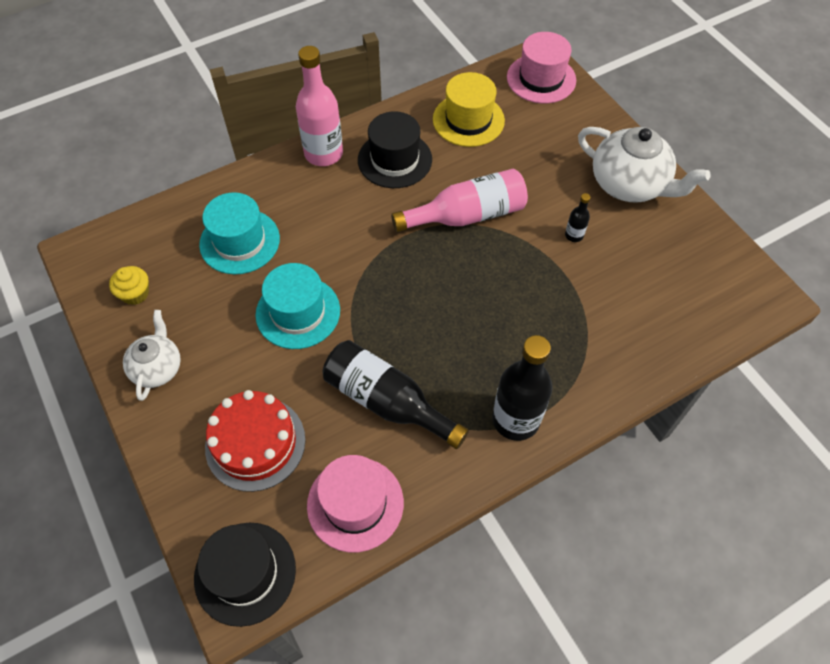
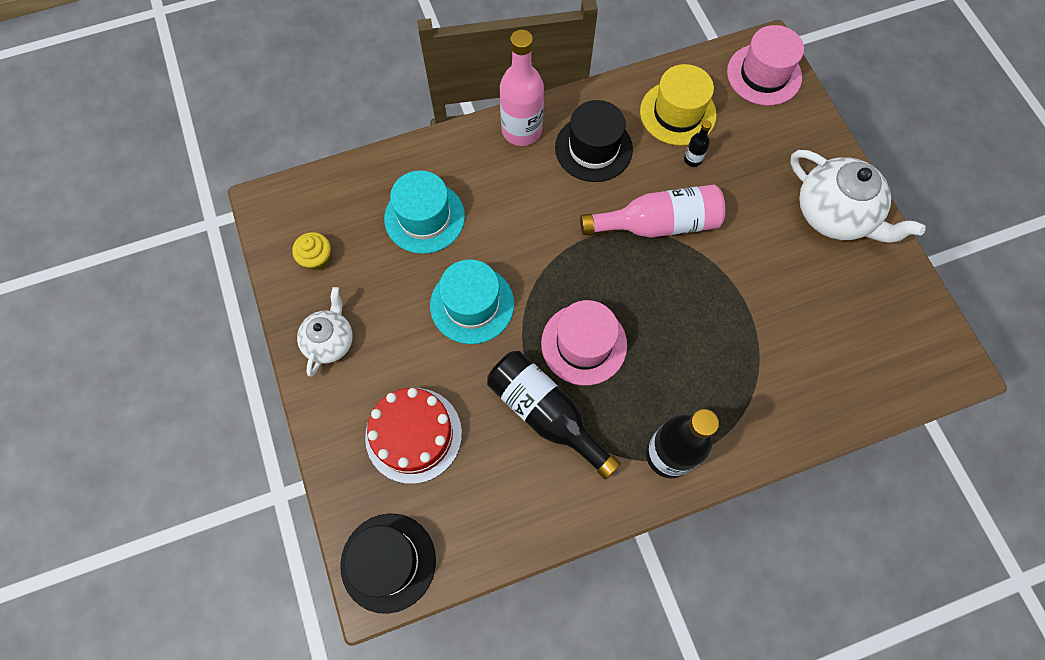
camera: 10 degrees right, 10 degrees up
(355, 504) = (500, 513): pink hat -> pink hat (584, 344)
(574, 235) = (764, 264): black bottle -> black bottle (692, 159)

